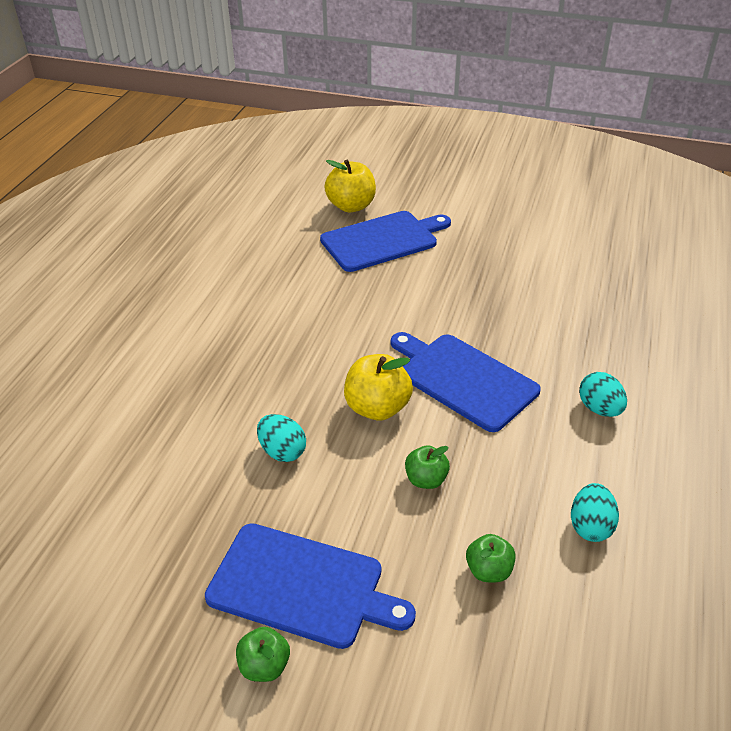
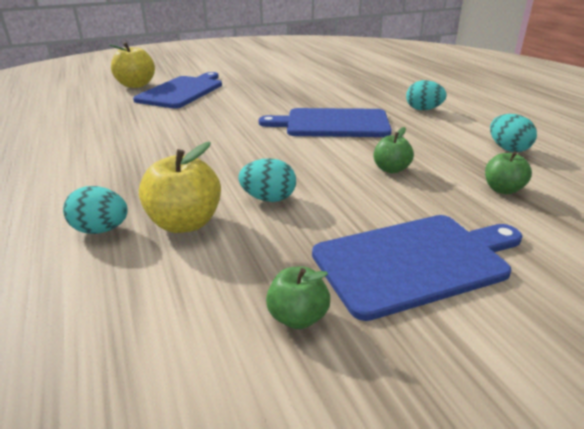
camera: 40 degrees left, 10 degrees down
(145, 414) = (101, 230): none -> turquoise egg
(264, 666) = (482, 329): green apple -> green apple (298, 317)
(377, 408) = (301, 153): yellow apple -> yellow apple (185, 223)

